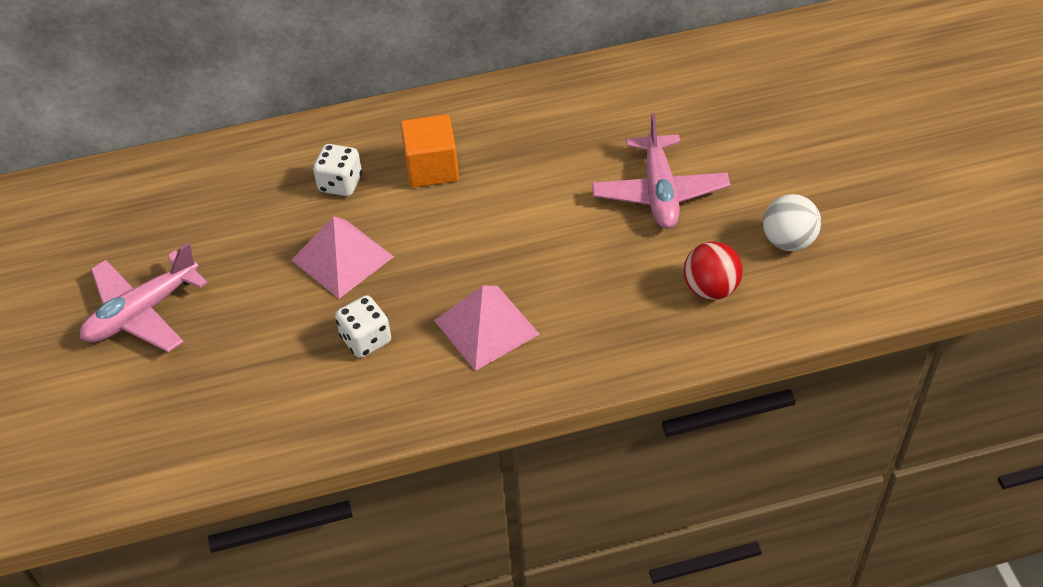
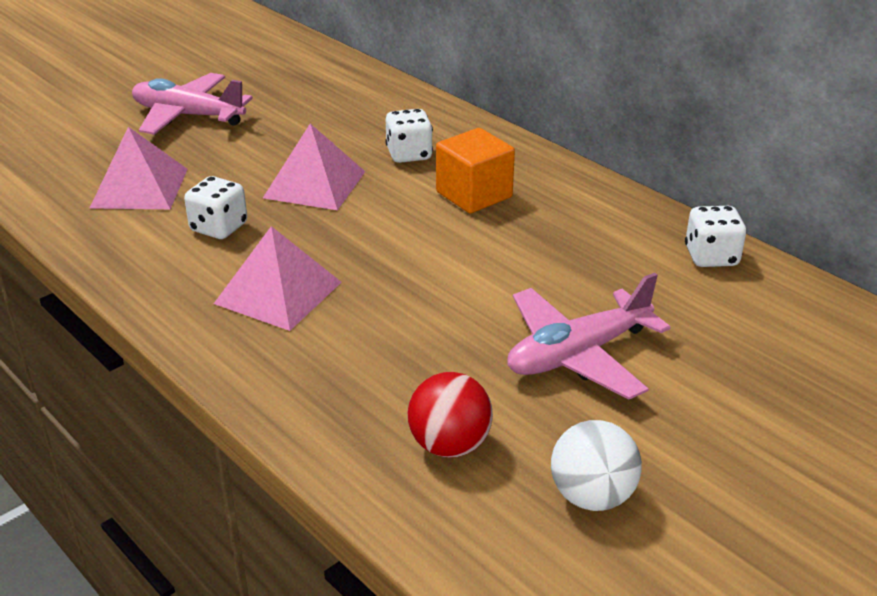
camera: 60 degrees right, 15 degrees down
(256, 379) = (139, 188): none -> pink pyramid
(598, 81) = (711, 257): none -> white dice

